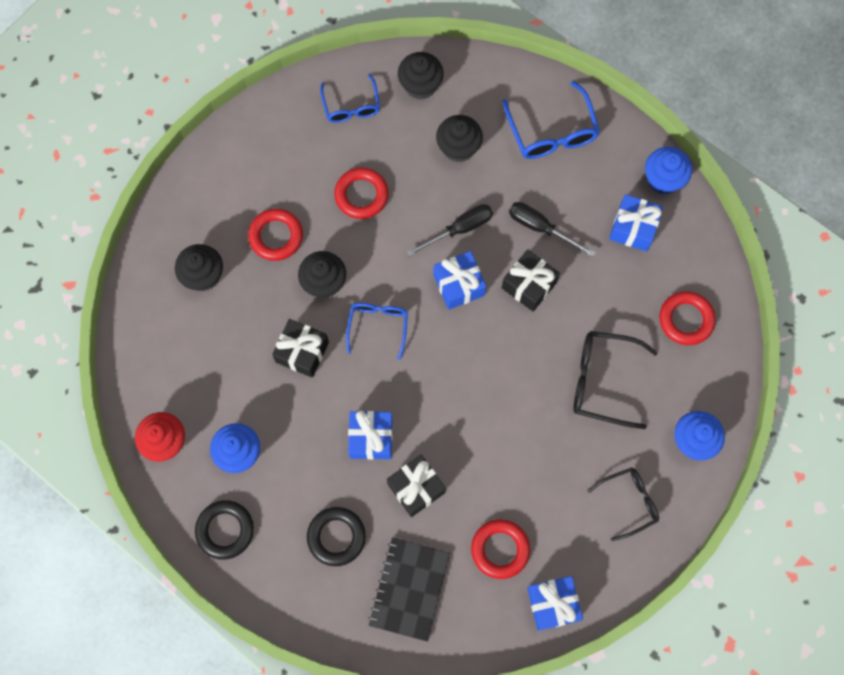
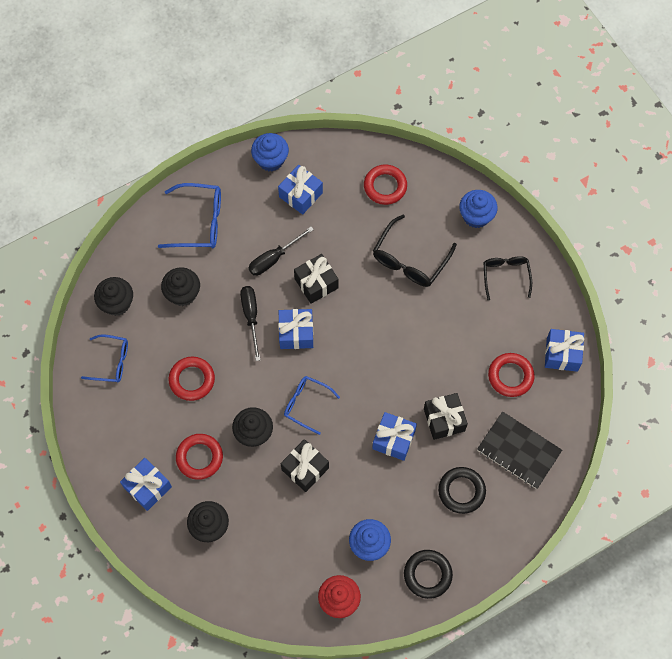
camera: 70 degrees left, 5 degrees down
(225, 196) = (147, 487): none -> blue gift

